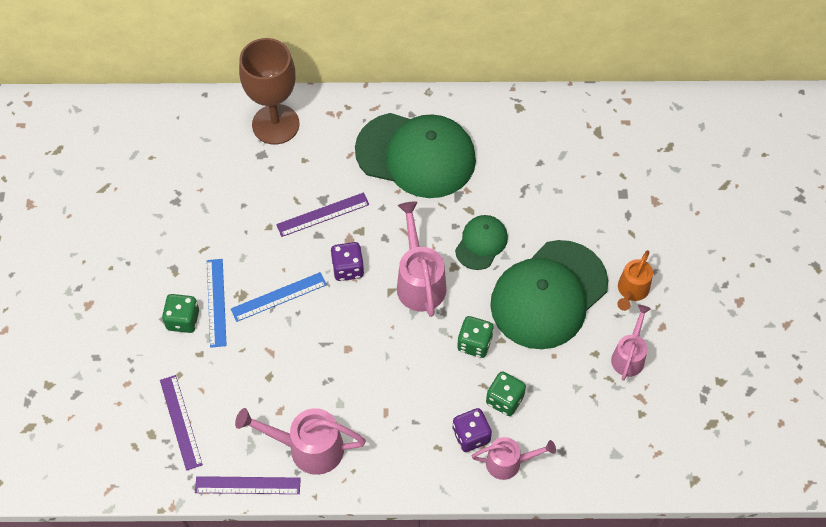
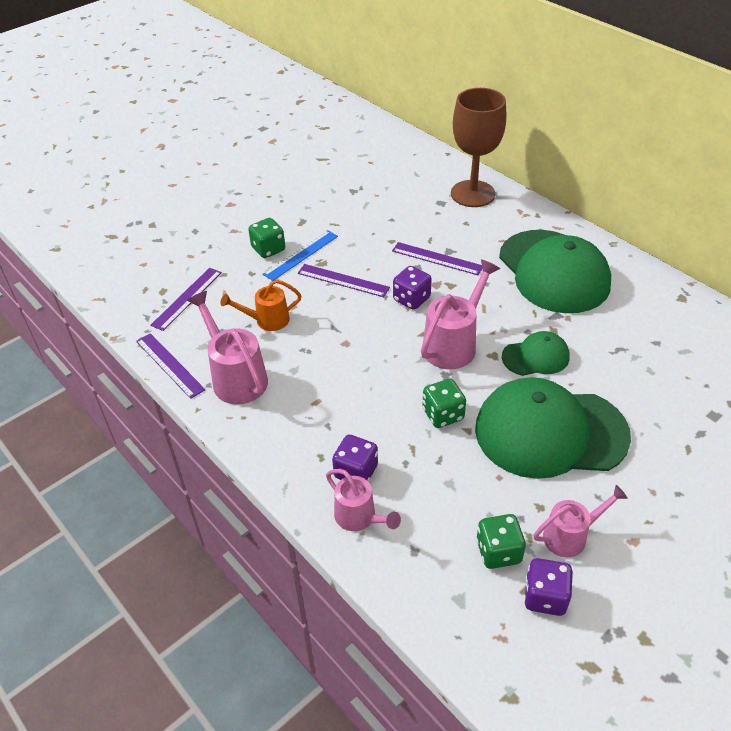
camera: 50 degrees right, 15 degrees down
(279, 297) = (343, 280): blue ruler -> purple ruler
(504, 400) = (416, 471): green dice -> green dice (498, 552)
(631, 291) = (634, 490): orange watering can -> orange watering can (266, 320)
(654, 407) = (545, 597): none -> purple dice

